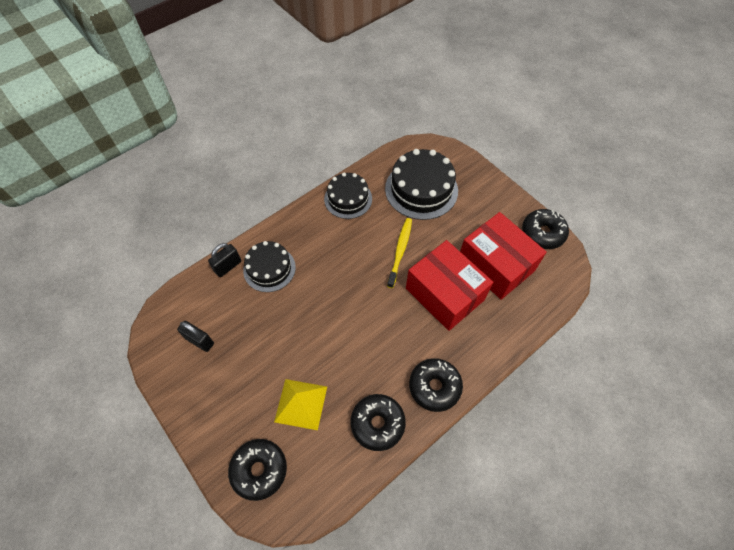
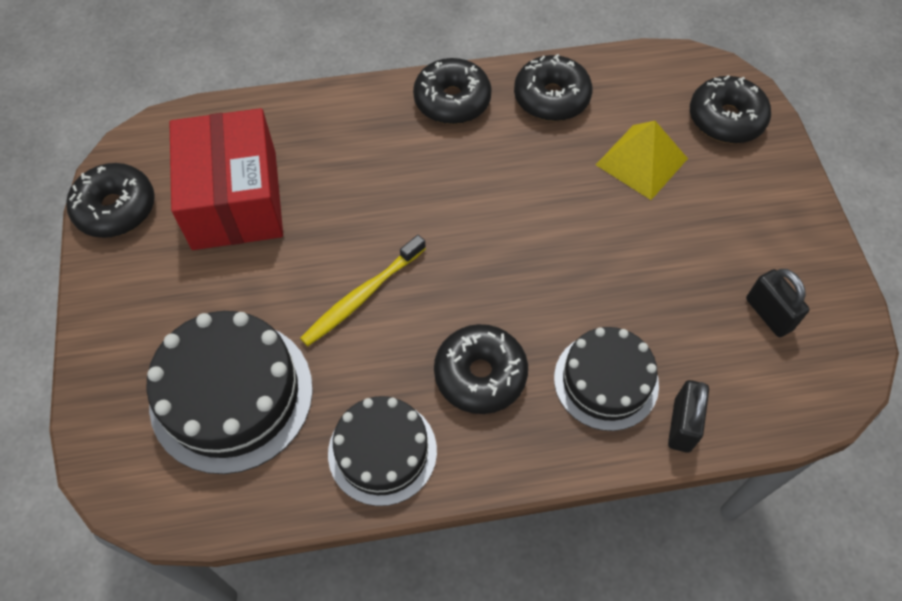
camera: 150 degrees left, 0 degrees up
(228, 266) = (682, 425): black padlock -> black padlock turned 60 degrees counterclockwise
(326, 244) = (480, 375): none -> black donut
(445, 294) = (346, 198): red box -> none

